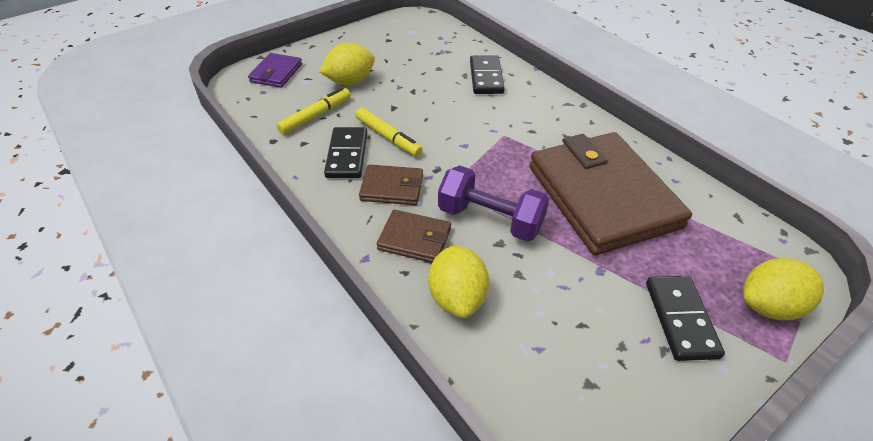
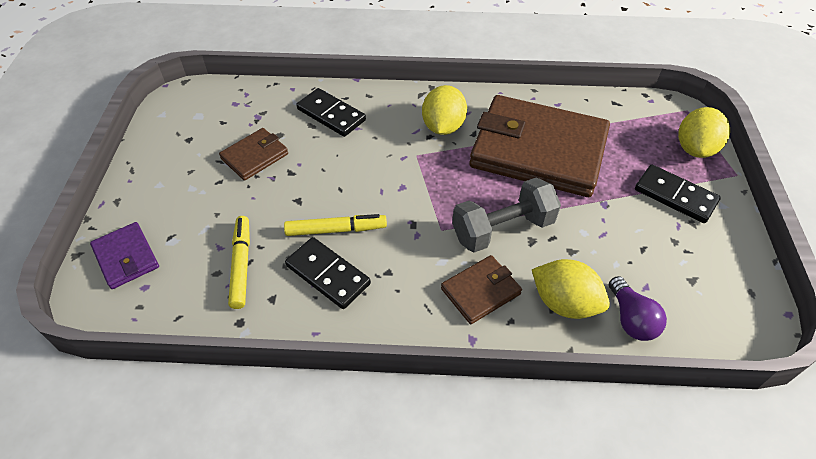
camera: 50 degrees left, 5 degrees up
(350, 81) = (219, 207): yellow lemon -> yellow lemon (443, 127)
(392, 188) = (405, 268): brown wallet -> brown wallet (254, 156)
(489, 354) = (631, 319): none -> purple light bulb
(490, 219) = (502, 229): purple dumbbell -> grey dumbbell

